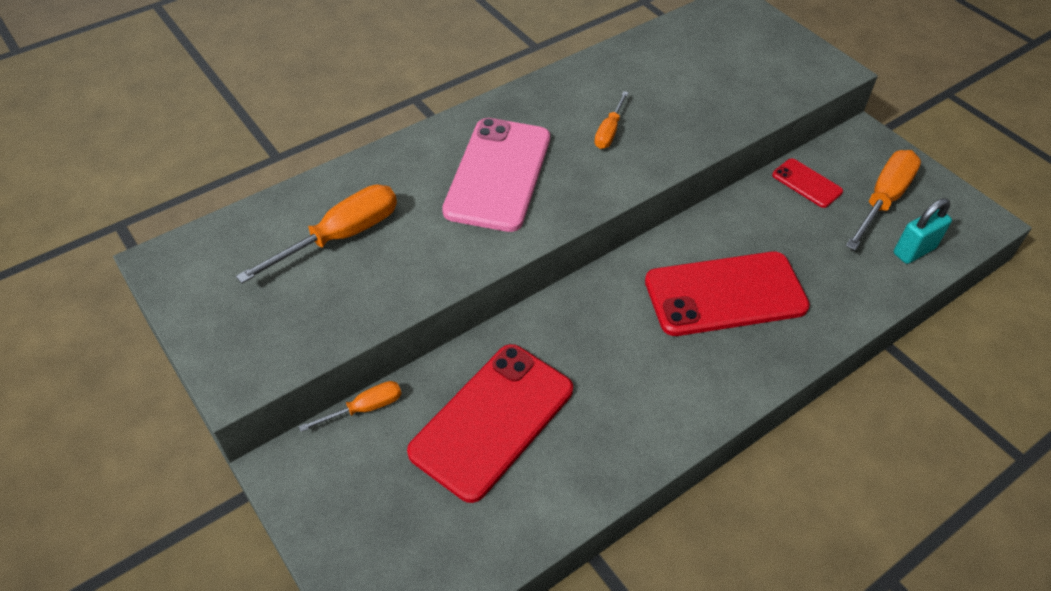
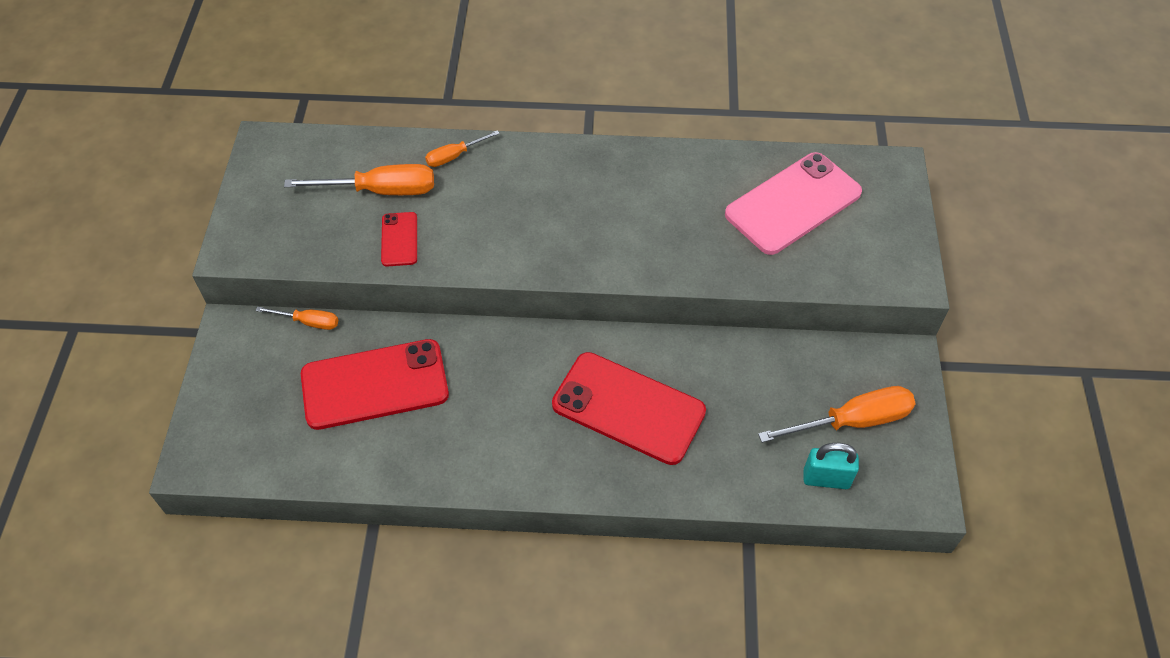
camera: 40 degrees right, 5 degrees up
(498, 174) = (531, 207): pink phone -> pink phone (793, 203)
(609, 131) = (650, 222): orange screwdriver -> orange screwdriver (454, 156)
(807, 183) = (801, 365): red phone -> red phone (399, 239)

